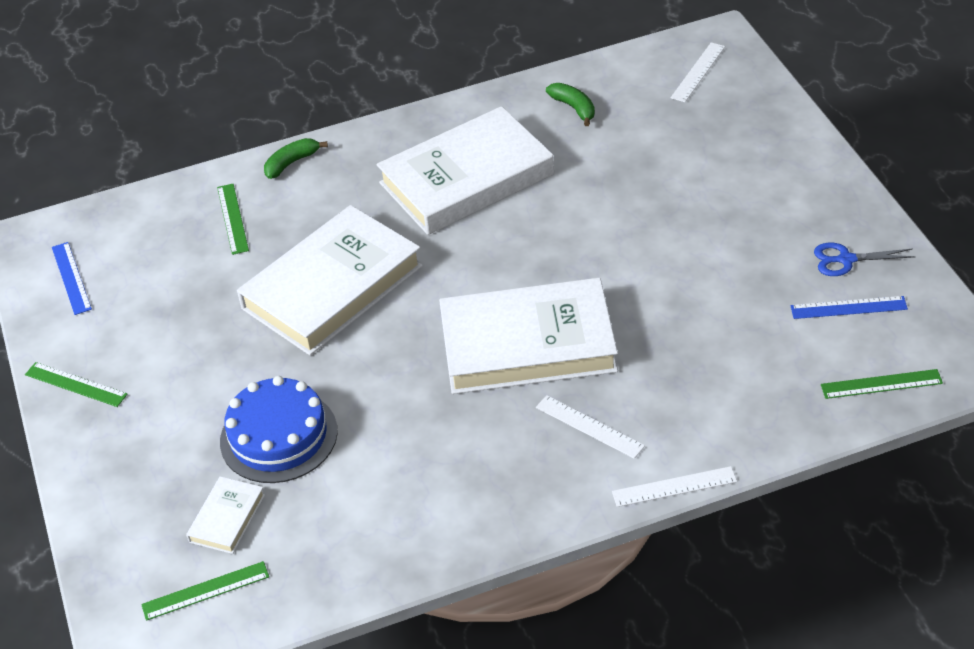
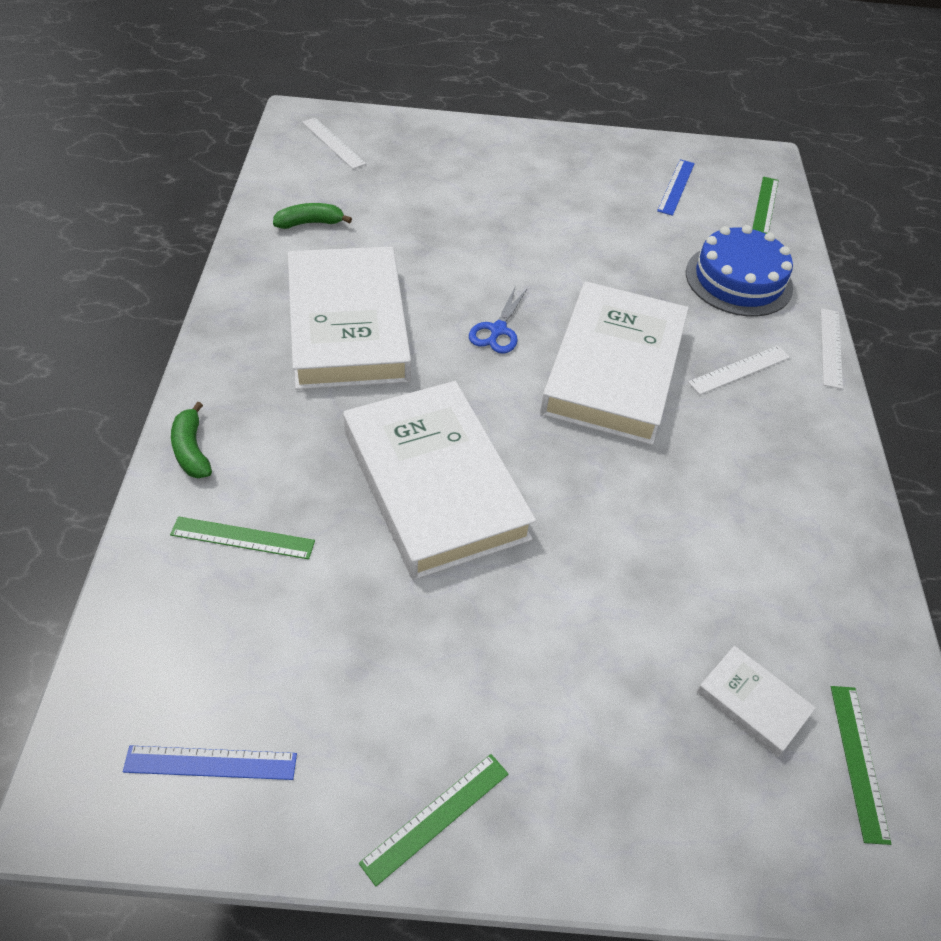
camera: 75 degrees left, 5 degrees up
(278, 436) = (644, 610): blue cake -> blue cake (738, 280)
(846, 259) = (623, 167): blue scissors -> blue scissors (497, 330)

